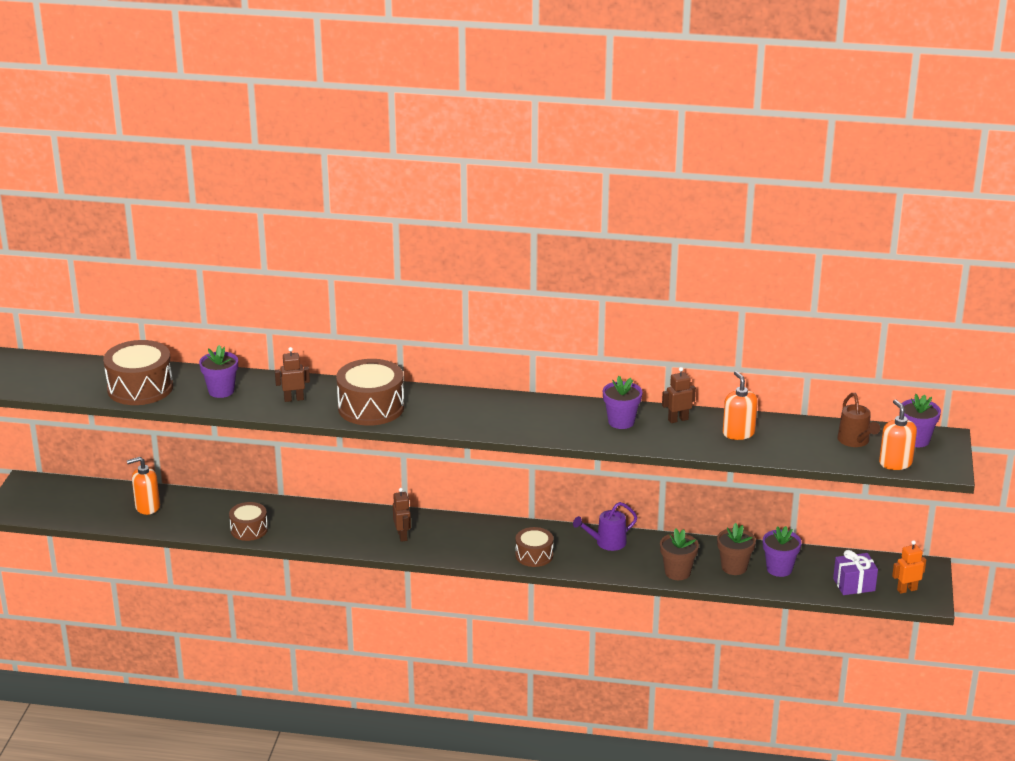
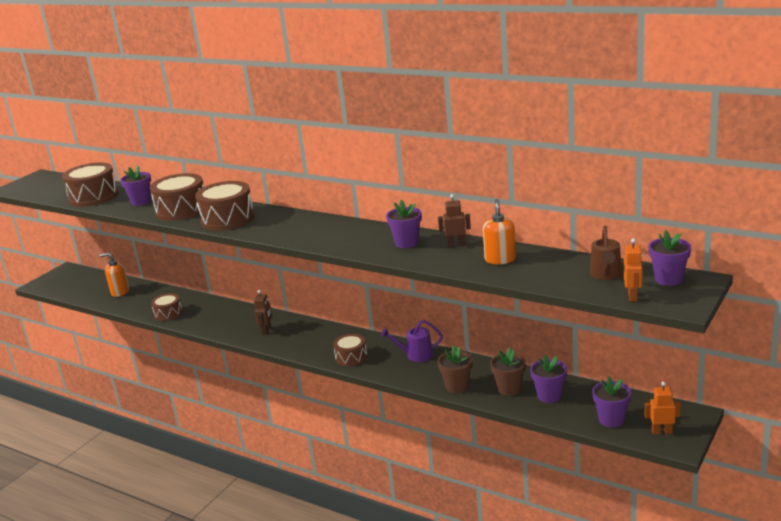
camera: 25 degrees right, 5 degrees down
(294, 399) = (182, 210): brown robot -> brown drum
(854, 585) = (611, 419): purple gift -> purple flower pot
(895, 463) = (632, 296): orange soap dispenser -> orange robot

